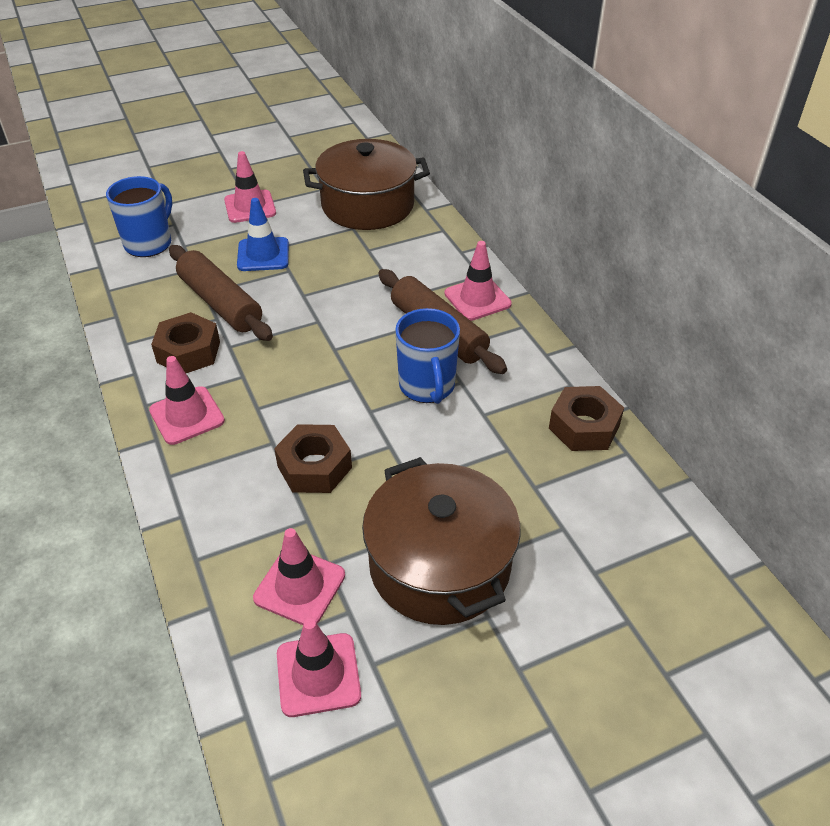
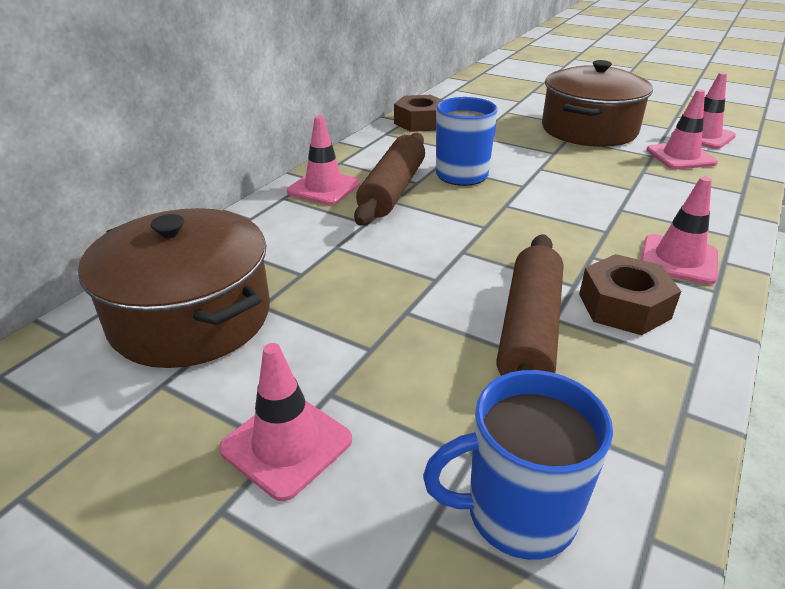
camera: 125 degrees left, 10 degrees down
(263, 255) = (399, 351): blue traffic cone -> none
(314, 467) = (606, 185): brown nut -> none

